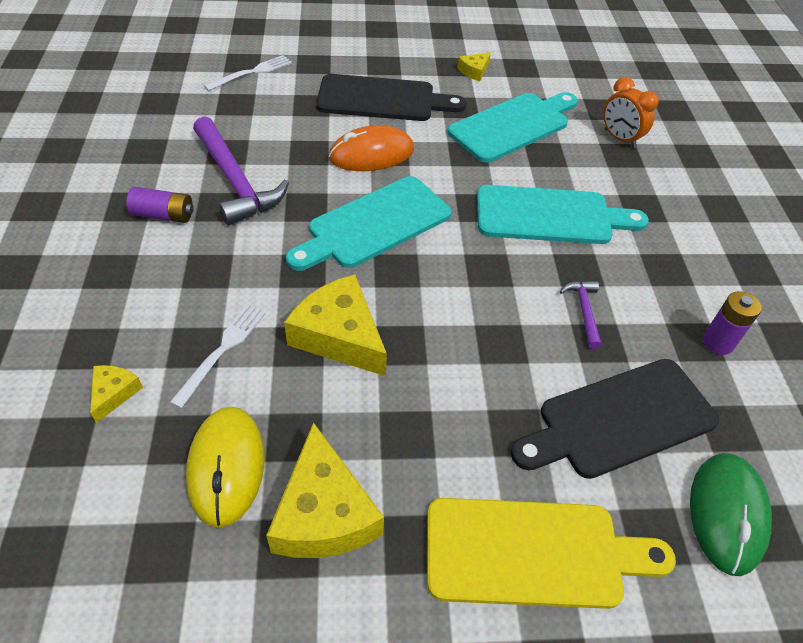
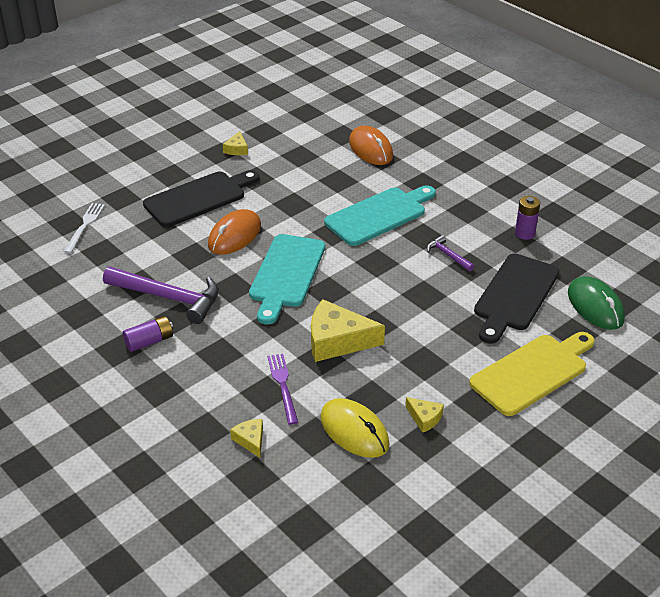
camera: 35 degrees left, 10 degrees down
(222, 351) = (283, 386): white fork -> purple fork
(323, 513) = (424, 418): yellow cheese -> yellow cheese, size x0.49
(513, 126) = (300, 173): turquoise cutting board -> none
(619, 139) = (371, 149): orange clock -> orange mouse

